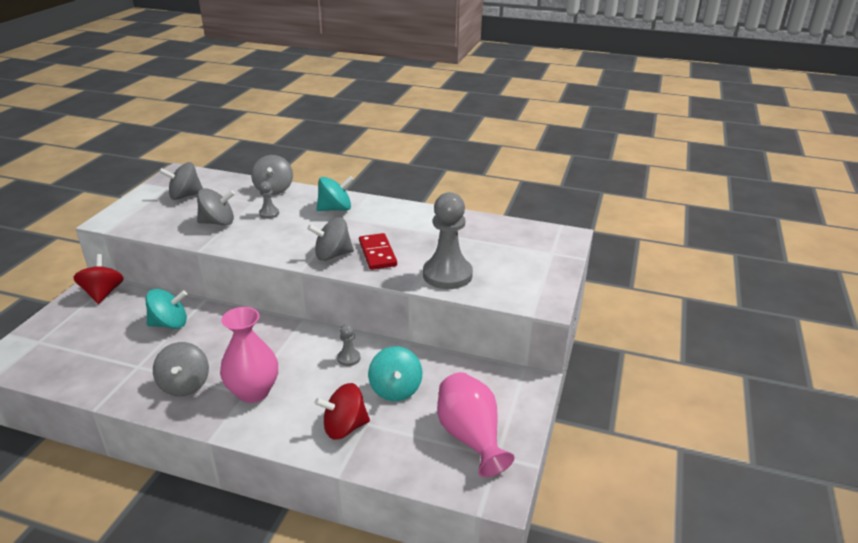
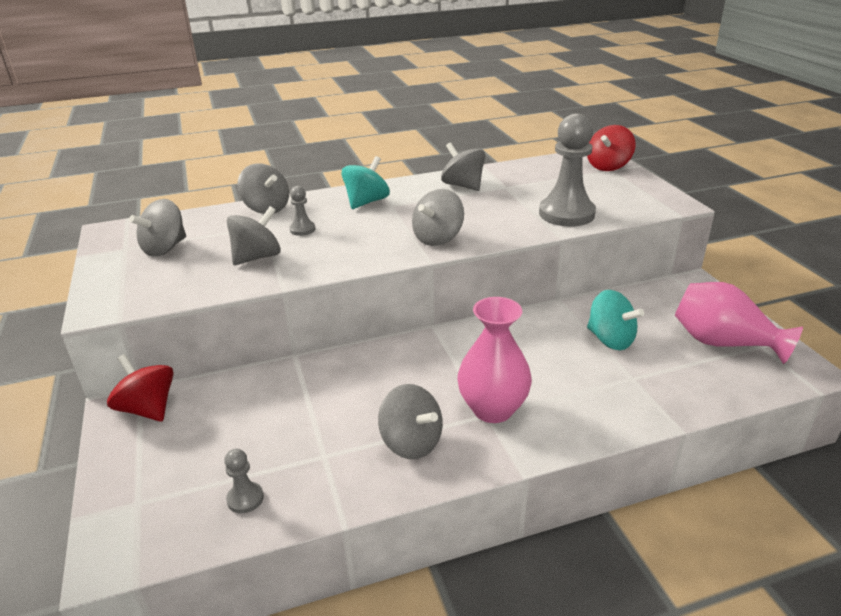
camera: 35 degrees left, 0 degrees up
(170, 324) = (293, 397): turquoise spinning top -> none
(344, 427) = (622, 391): red spinning top -> red spinning top (608, 166)
(348, 358) = (530, 336): grey pawn -> grey pawn (245, 499)
(377, 254) = (477, 221): red domino -> none
(416, 221) = (463, 186): none -> grey spinning top

